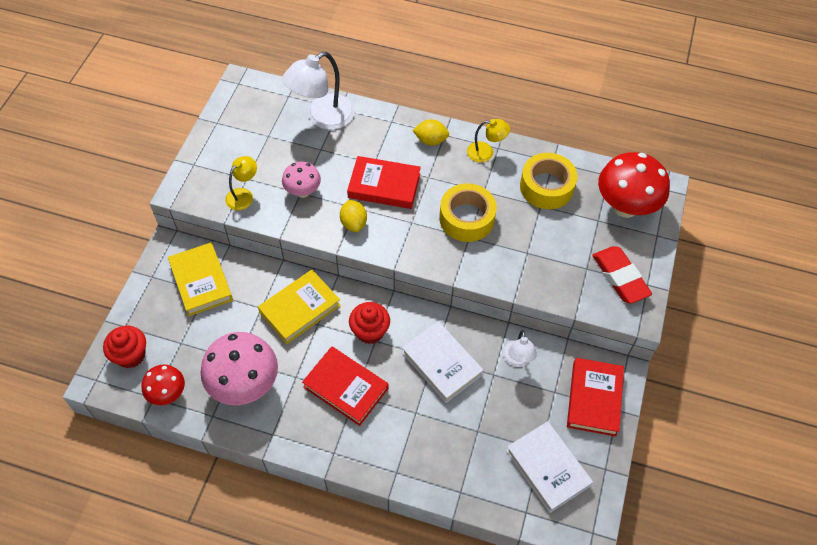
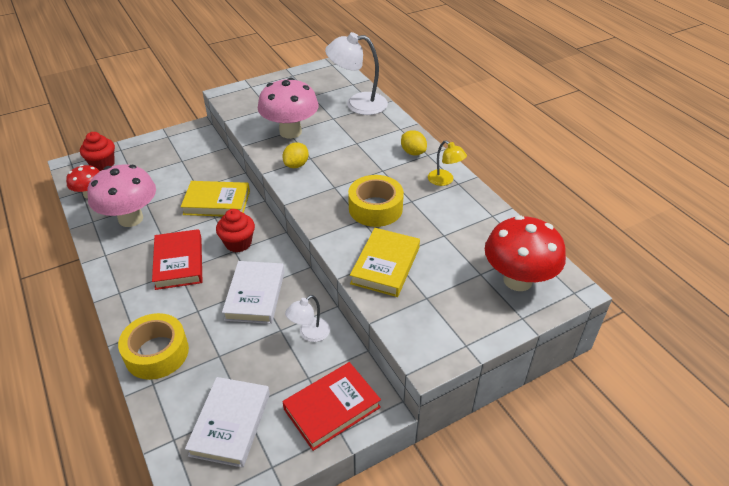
camera: 45 degrees right, 15 degrees down
(201, 281) = (187, 154): yellow book -> yellow book (385, 265)
(243, 195) = (255, 114): yellow lamp -> none
(303, 191) = (290, 132): pink mushroom -> pink mushroom, size x1.79
(384, 185) = (345, 158): red book -> none
(546, 187) = (464, 227): yellow tape -> yellow tape (157, 353)
(620, 277) = (447, 323): red eraser -> none

